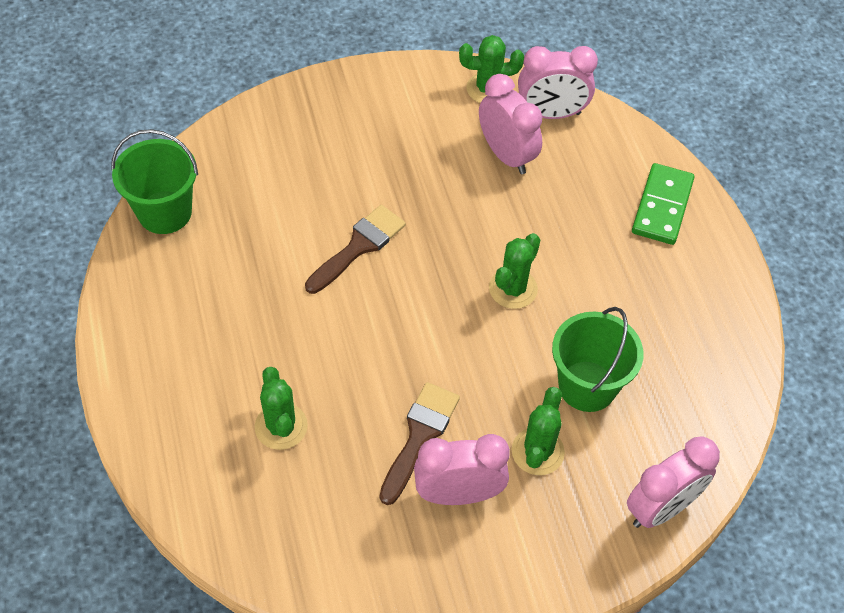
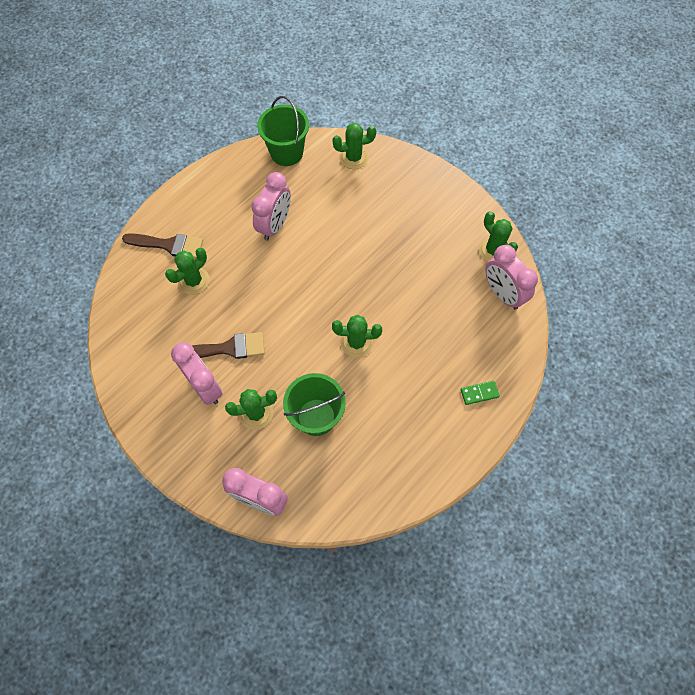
camera: 60 degrees right, 10 degrees up
(239, 146) = (354, 158): none -> green cactus
(359, 246) = (329, 251): brown brush -> brown brush (169, 245)
(506, 155) = (450, 287): pink clock -> pink clock (275, 225)
(662, 206) = (479, 393): green domino -> green domino, size x0.55

